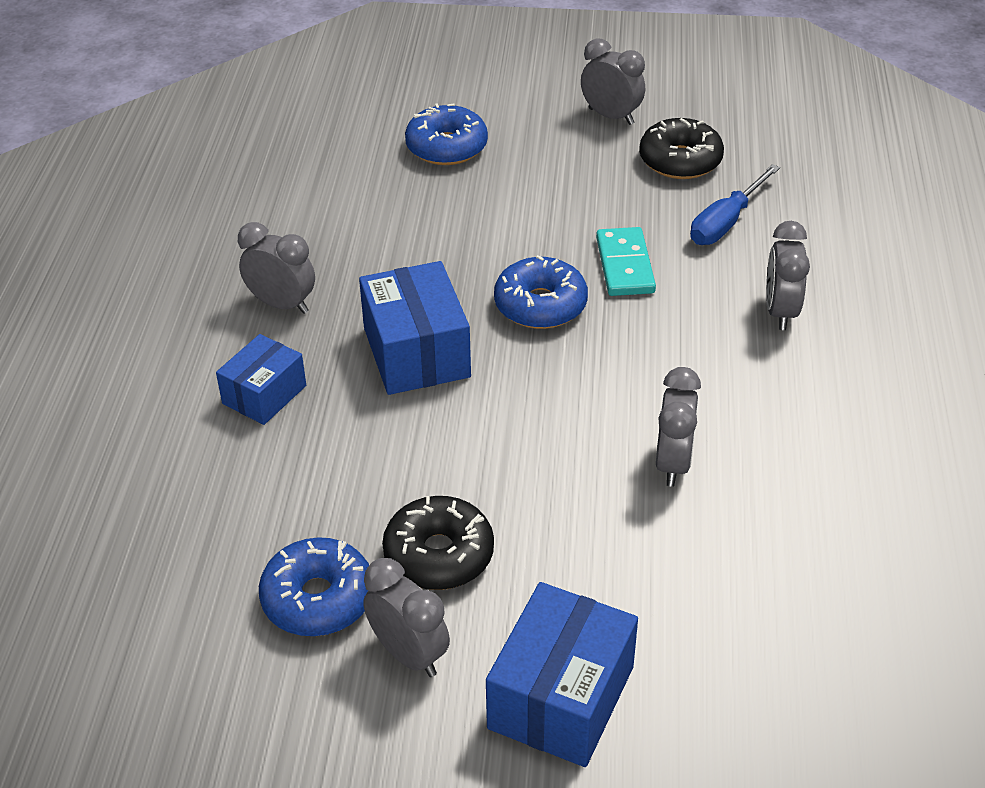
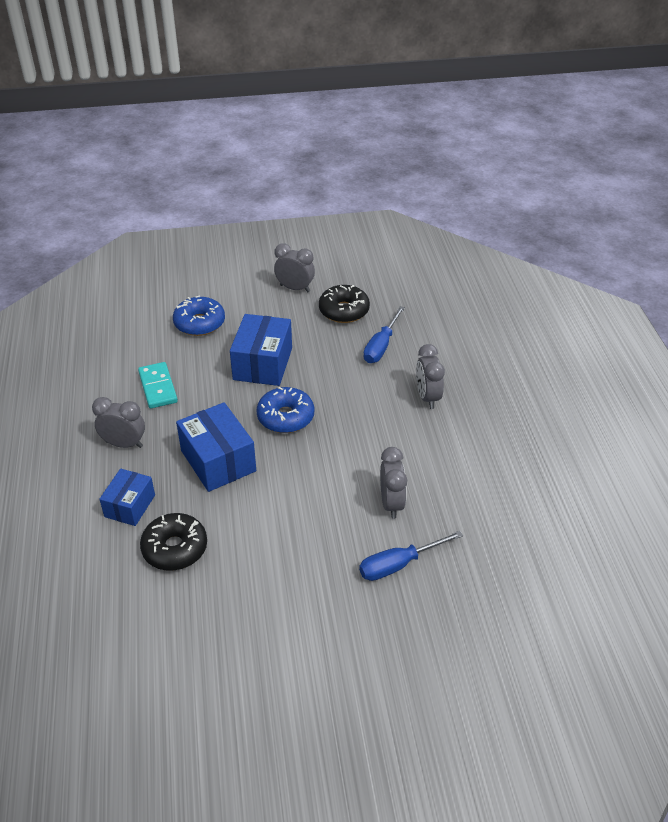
camera: 15 degrees left, 0 degrees up
(318, 598) = (202, 633): blue donut -> none
(409, 654) = (268, 656): grey clock -> none
(439, 555) = (268, 589): black donut -> black donut (175, 548)
(561, 697) = (366, 663): blue box -> blue box (262, 364)
(625, 265) = (329, 383): turquoise domino -> turquoise domino (158, 387)
(658, 558) = (399, 564): none -> blue screwdriver

